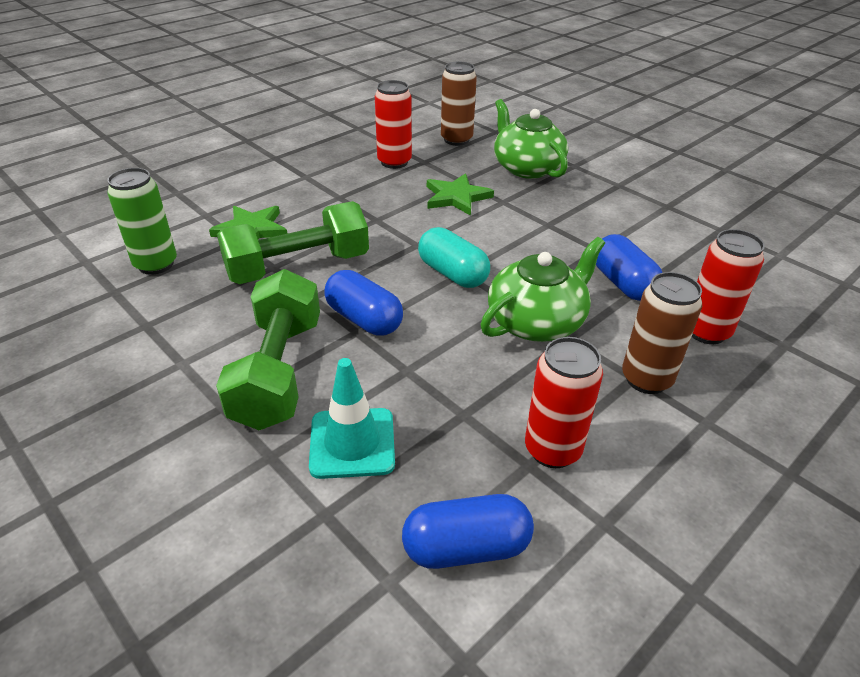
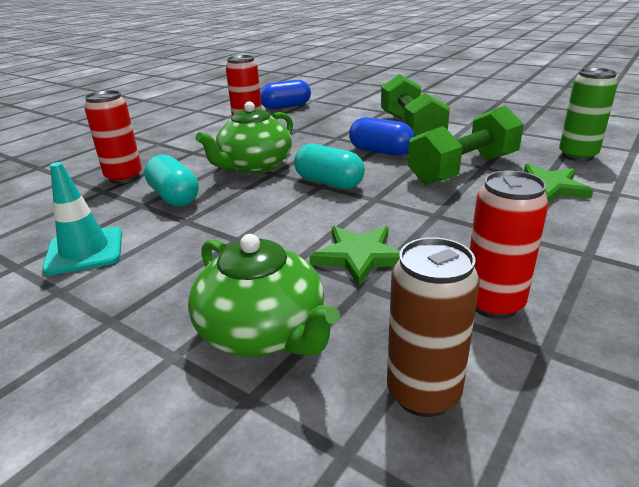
camera: 170 degrees right, 10 degrees down
(352, 443) = (349, 117): turquoise traffic cone -> turquoise traffic cone (84, 251)
(623, 283) = (174, 197): blue capsule -> turquoise capsule
(646, 379) = (185, 152): brown can -> none

